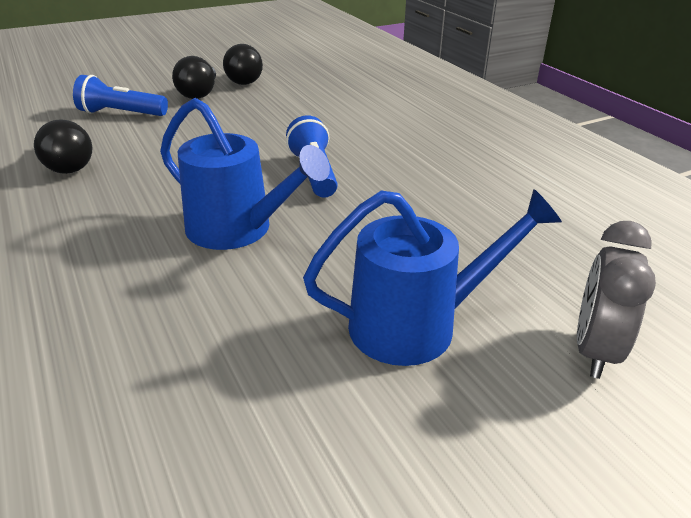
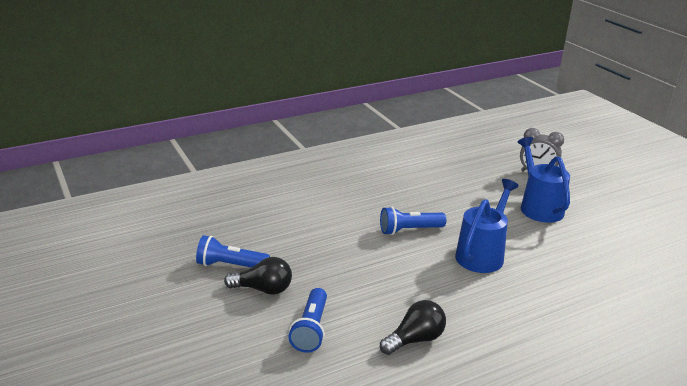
camera: 90 degrees left, 5 degrees down
(246, 80) = (230, 265): black light bulb -> blue flashlight

